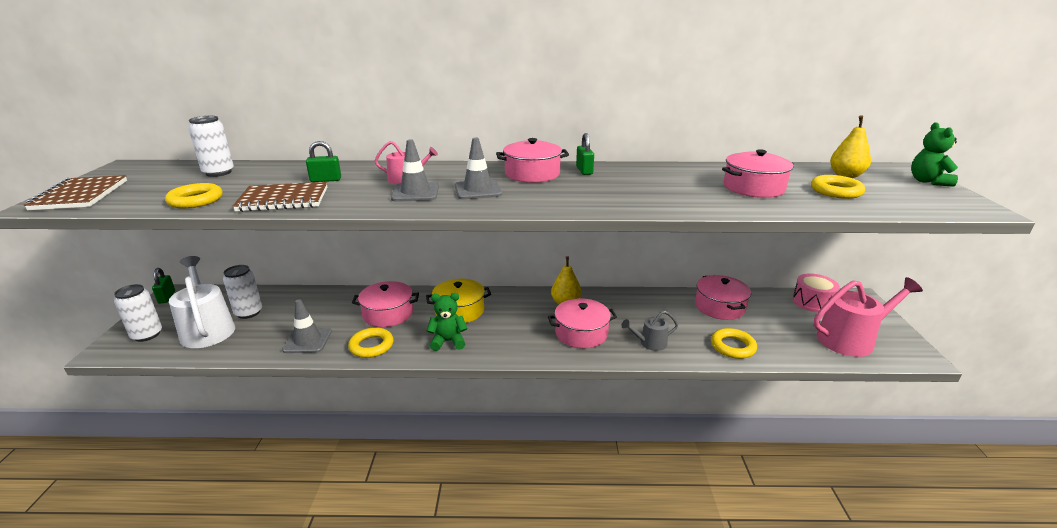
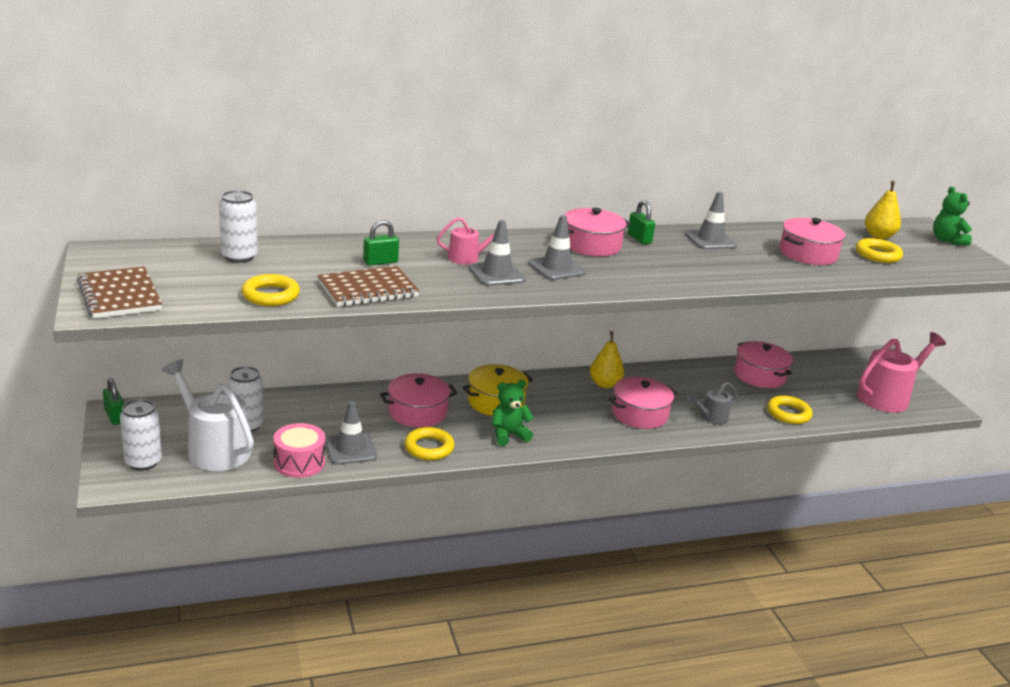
camera: 20 degrees left, 0 degrees up
(655, 174) = (710, 240): none -> grey traffic cone
(812, 302) = (843, 363): pink drum -> pink drum (299, 462)

